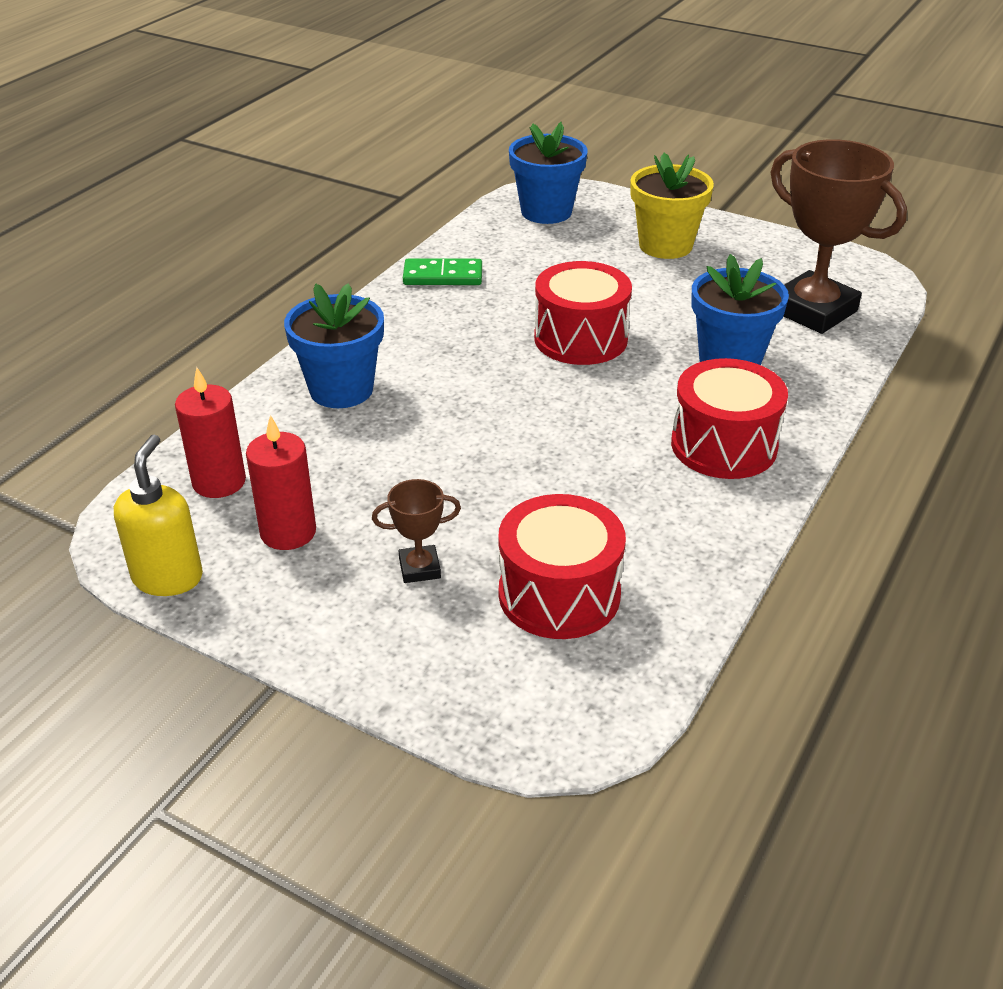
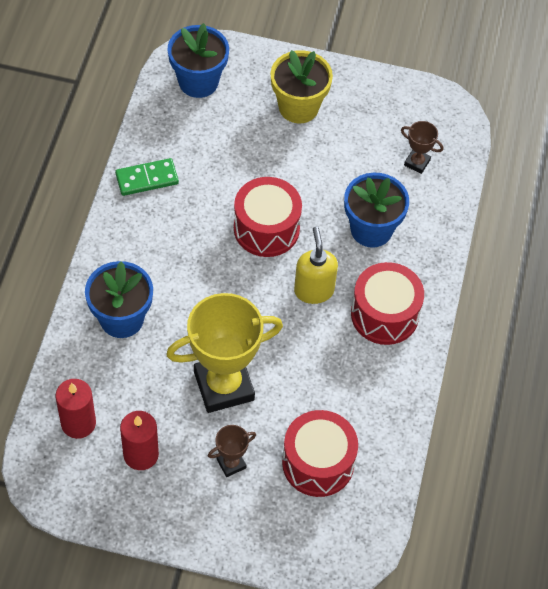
camera: 20 degrees left, 20 degrees up
(168, 577) = (84, 508): yellow soap dispenser -> yellow soap dispenser (314, 290)
(450, 479) = (224, 386): none -> yellow trophy
(813, 311) = (417, 162): brown trophy -> brown trophy, size x0.45

